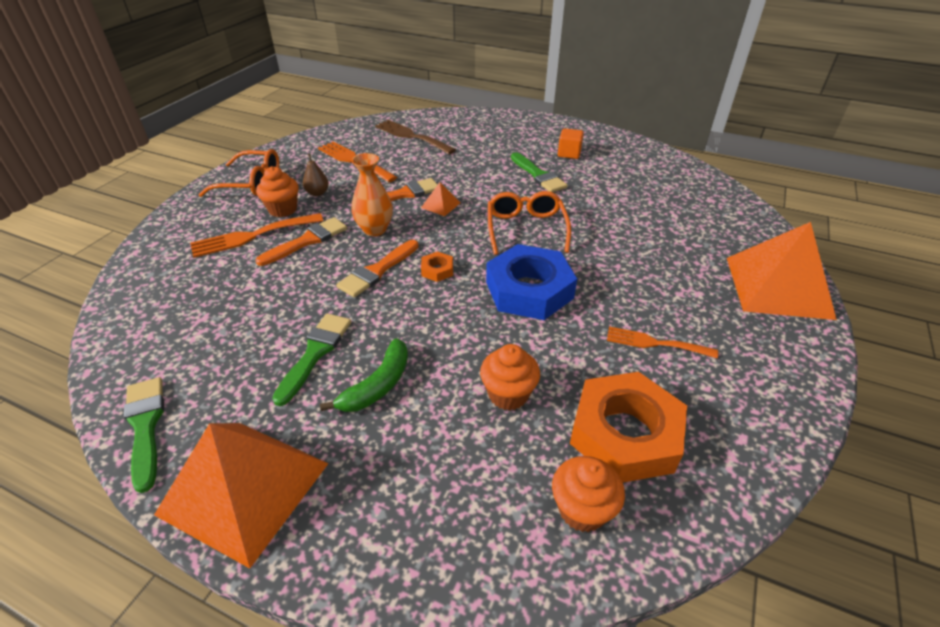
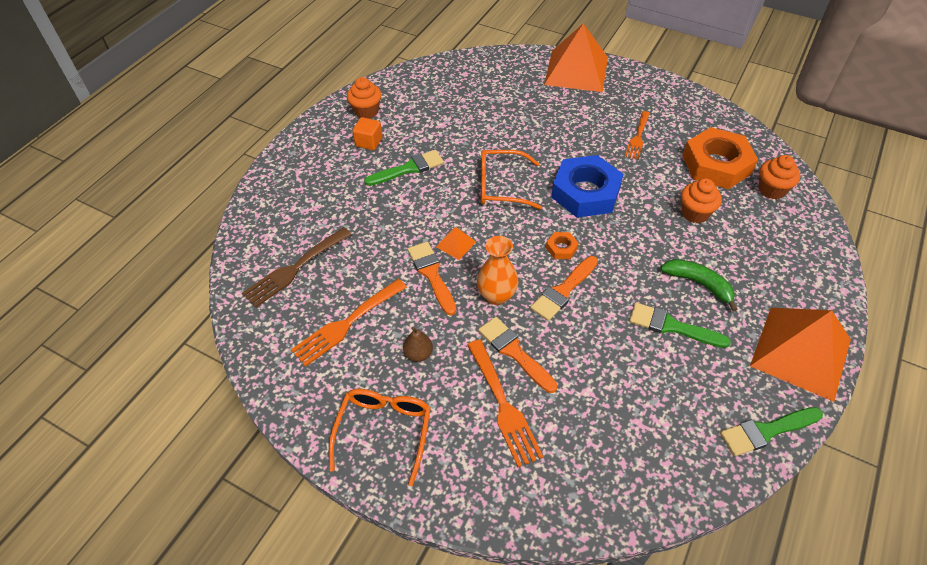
camera: 85 degrees left, 10 degrees up
(283, 209) = (451, 384): orange cupcake -> orange cupcake (366, 111)
(377, 271) = (563, 290): orange brush -> orange brush turned 90 degrees clockwise

